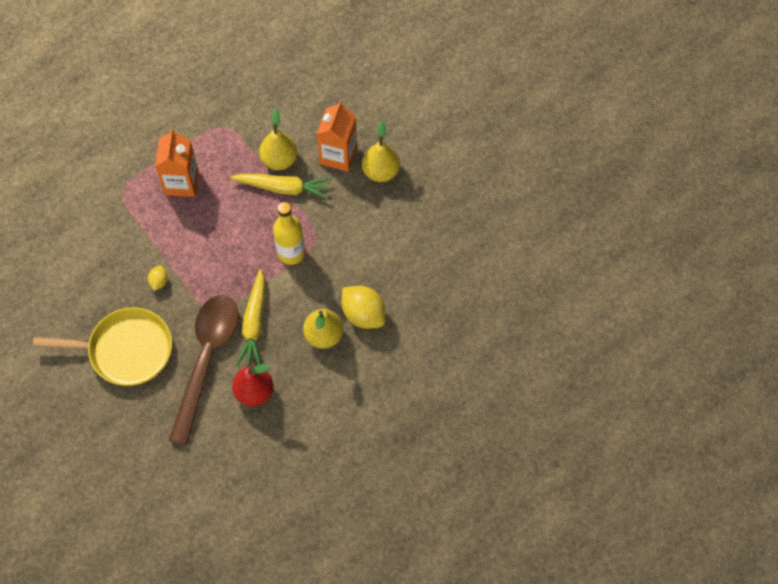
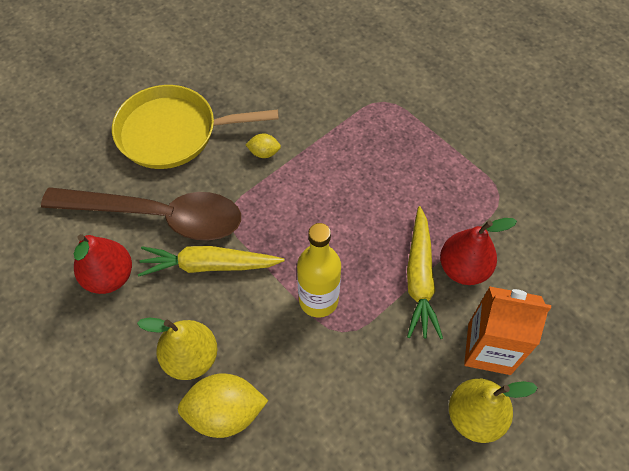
camera: 85 degrees right, 5 degrees down
(126, 350) = (173, 132): yellow pan -> yellow pan turned 90 degrees clockwise
(181, 182) = (405, 159): orange carton -> none
(279, 160) = (463, 268): yellow pear -> red pear
(363, 314) = (225, 412): yellow lemon -> yellow lemon turned 45 degrees clockwise

